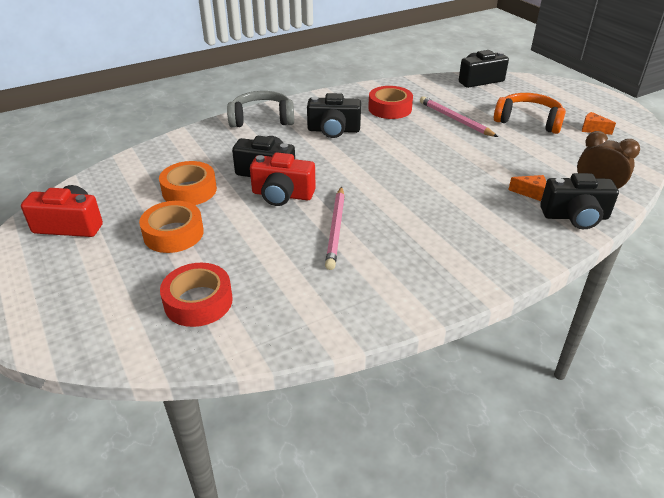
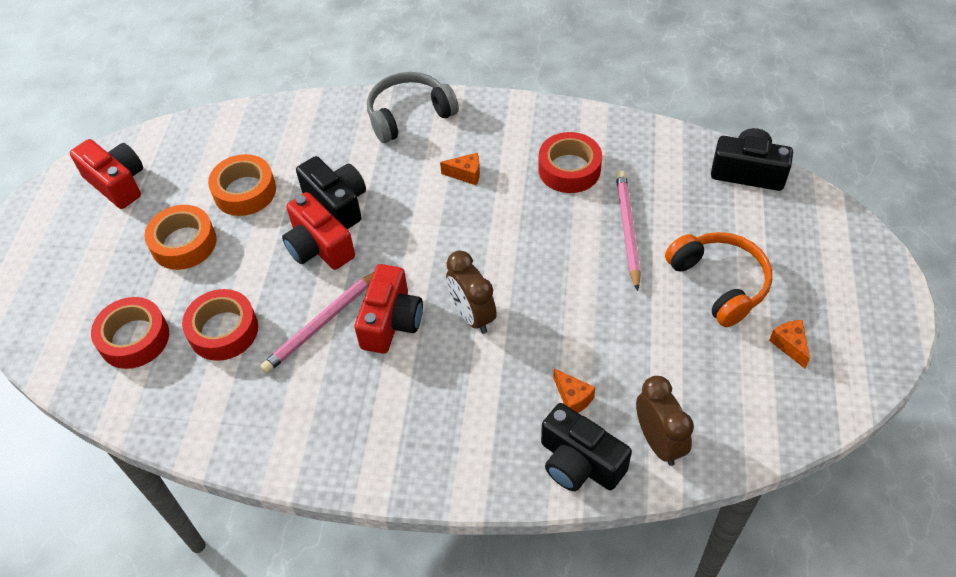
camera: 40 degrees right, 15 degrees up
(262, 119) = (409, 115): grey headphones -> grey headphones turned 60 degrees counterclockwise
(268, 264) = (223, 330): none -> red tape
(333, 130) = (466, 174): black camera -> orange cheese
(380, 208) = (391, 322): none -> red camera
(425, 184) = (472, 315): none -> brown clock

